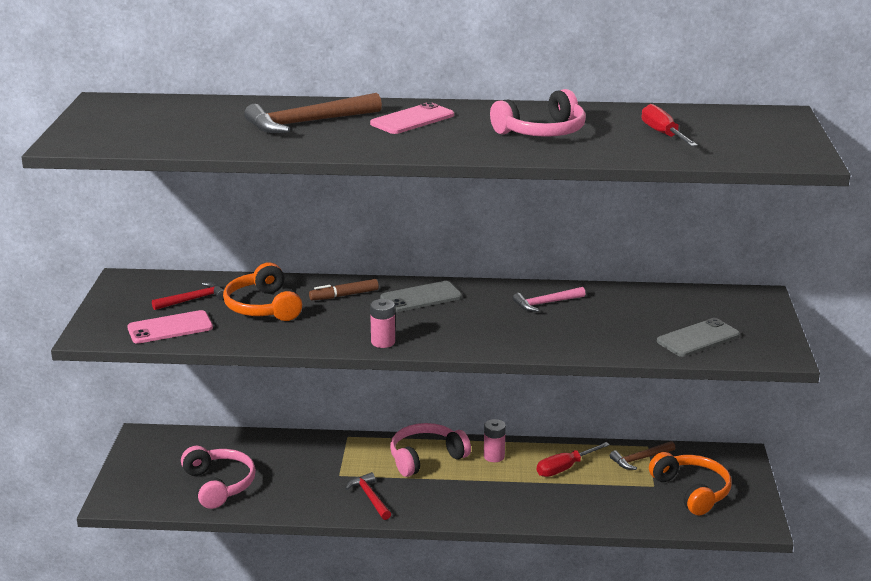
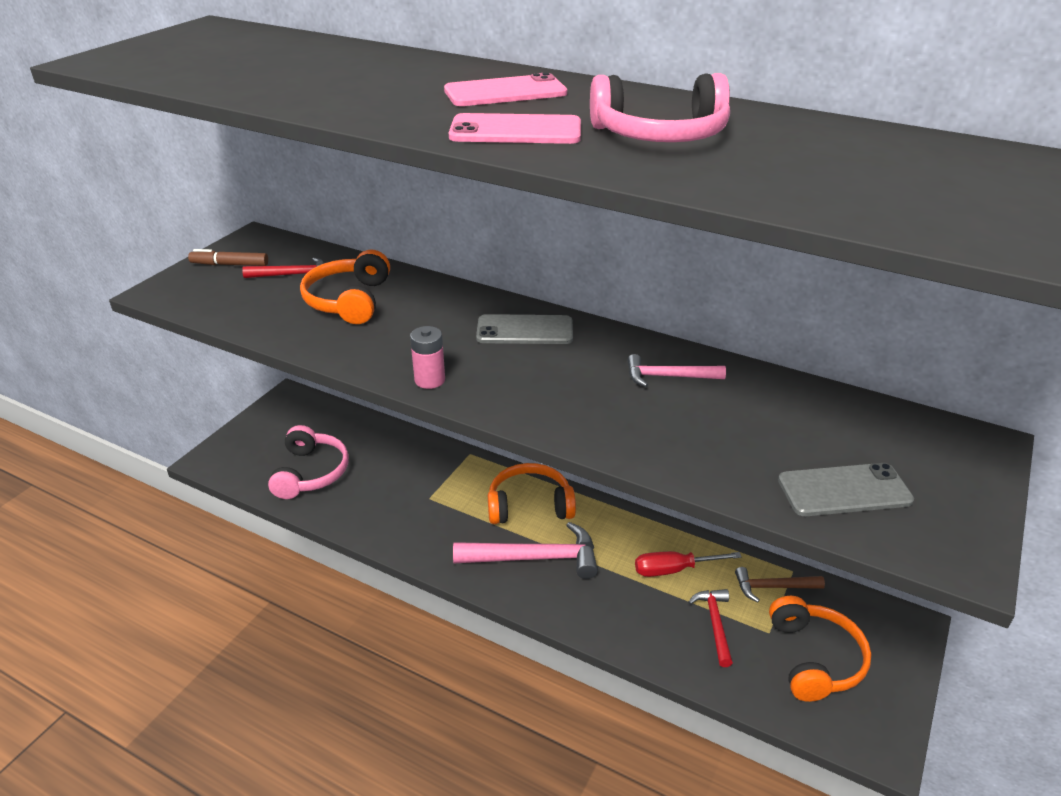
camera: 25 degrees right, 10 degrees up
(170, 328) = (236, 302): pink phone -> pink phone (515, 131)
(307, 123) = (375, 77): brown hammer -> none
(344, 295) = (444, 307): brown marker -> brown marker (230, 264)
(370, 497) = (439, 537): red hammer -> red hammer (715, 624)
(426, 458) = (529, 505): pink headphones -> orange headphones
(457, 490) = (535, 558): none -> pink hammer
(494, 456) = (603, 527): pink battery -> none
(662, 134) = (848, 168): red screwdriver -> none

